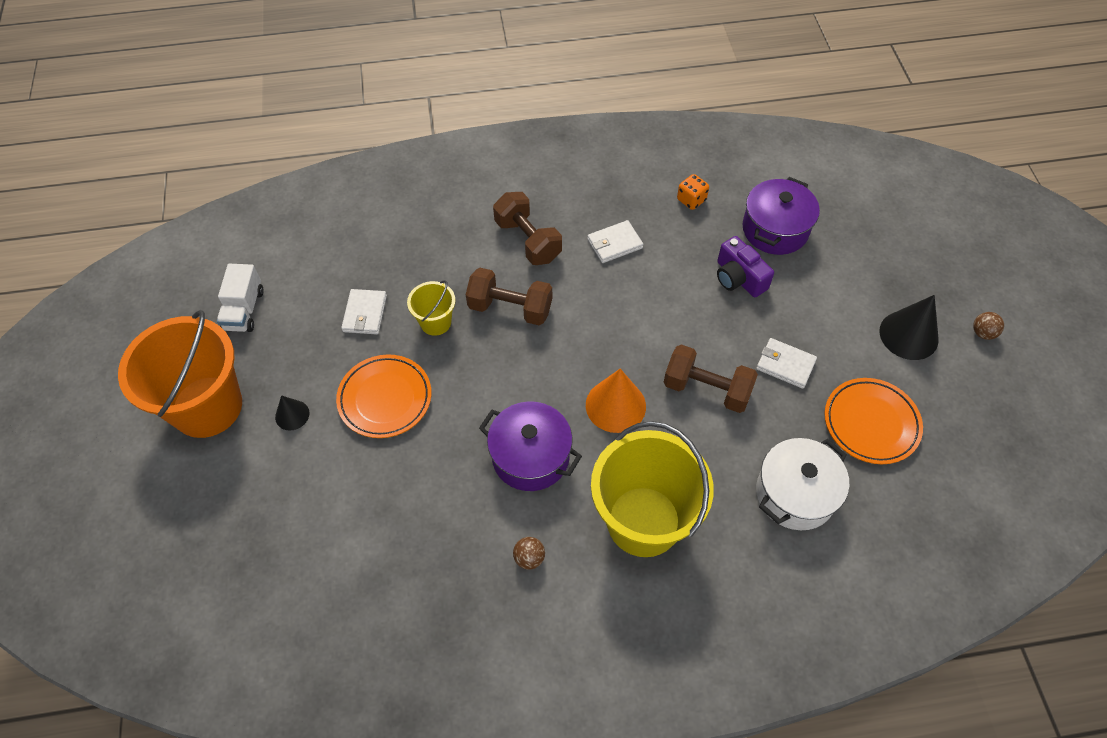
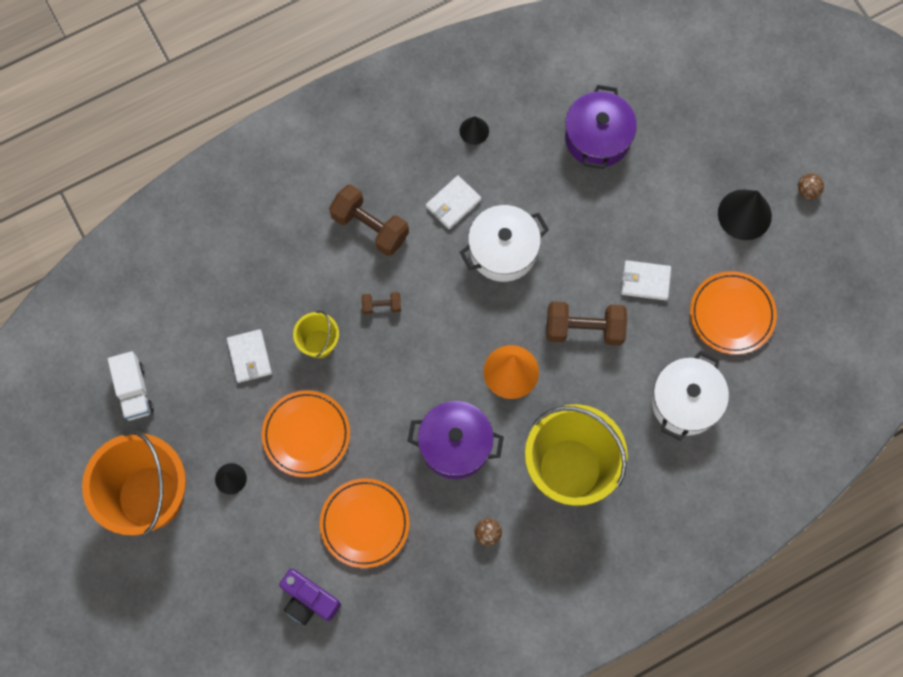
camera: 20 degrees left, 15 degrees up
(404, 503) = (364, 523): none -> orange plate
(510, 308) = (381, 306): brown dumbbell -> brown dumbbell, size x0.50
(648, 296) = (503, 250): none -> white pot
(657, 192) = (474, 131): none -> black cone
(691, 200) = (509, 129): orange dice -> none
(738, 278) = (579, 203): purple camera -> purple camera (308, 600)

